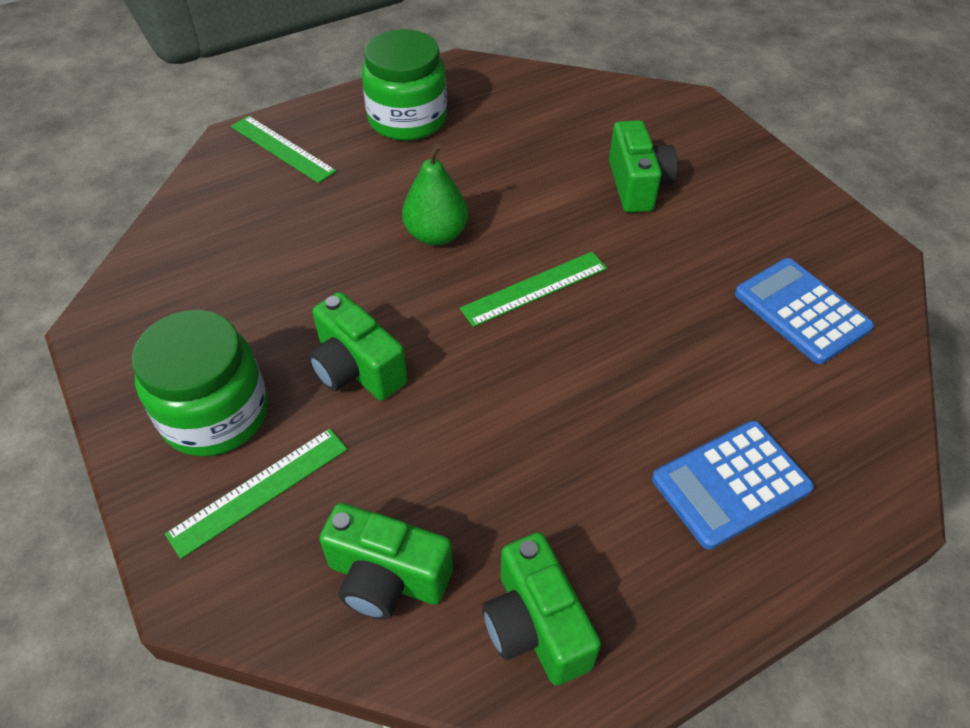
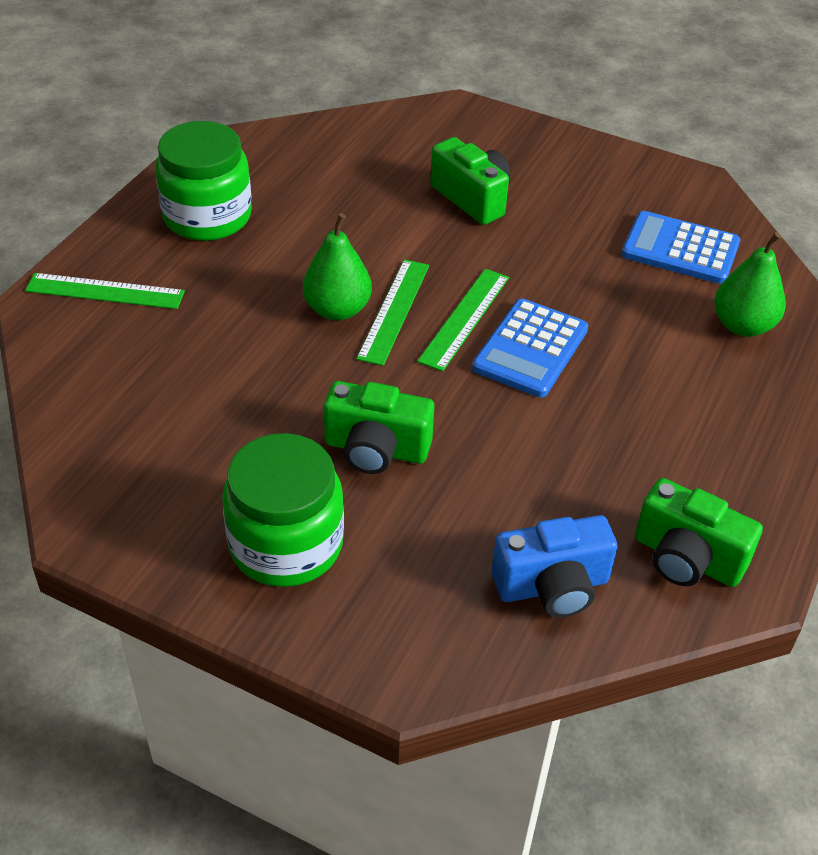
camera: 35 degrees left, 5 degrees down
(259, 490) = (387, 581): green ruler -> green ruler (394, 311)
(387, 578) = (552, 586): green camera -> blue camera
(730, 484) = (733, 396): blue calculator -> blue calculator (530, 349)
(803, 416) = (742, 325): none -> green pear

